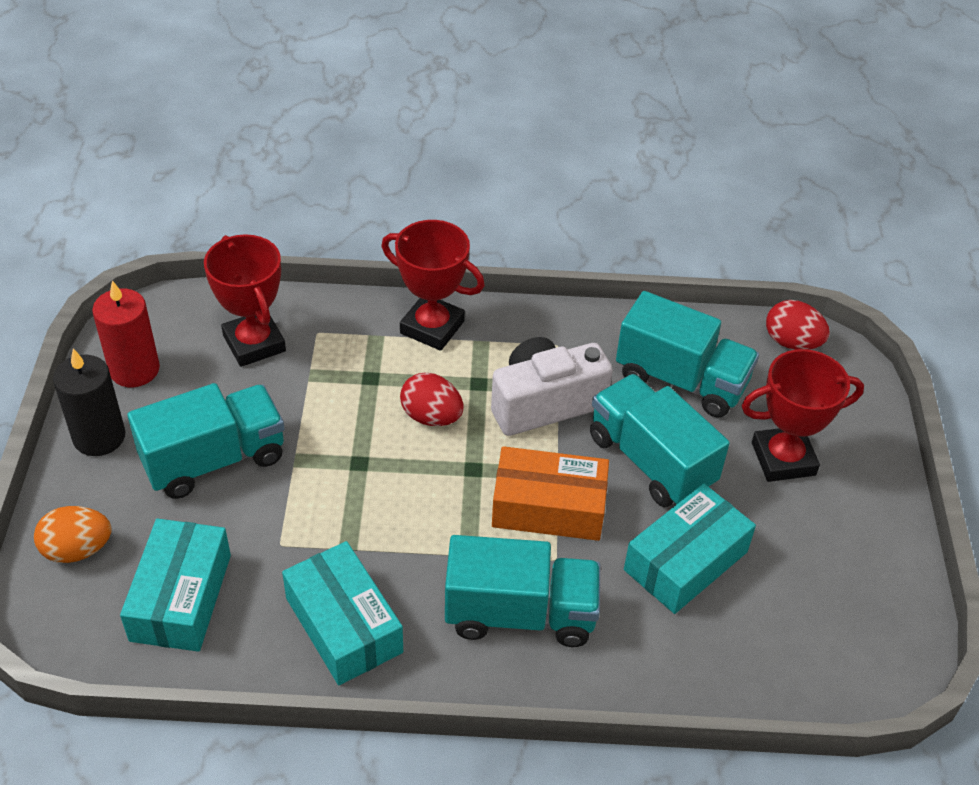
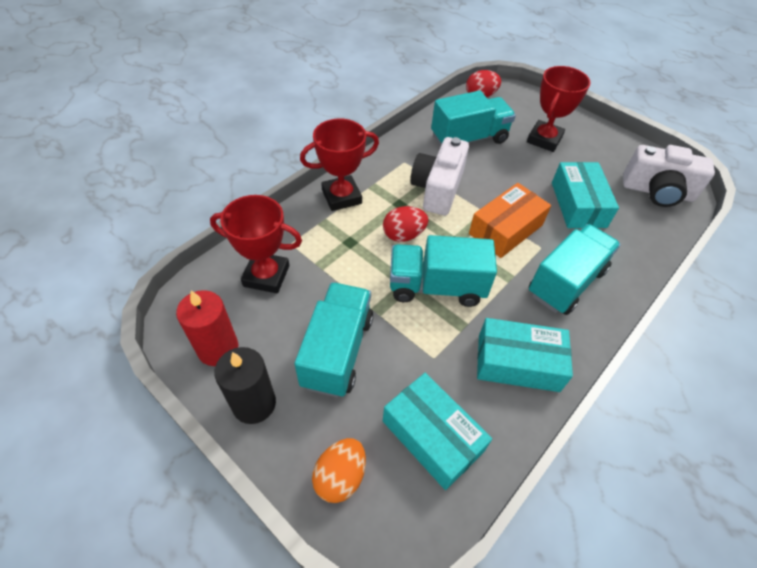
camera: 50 degrees left, 5 degrees up
(650, 461) = (508, 178): turquoise truck -> turquoise truck (436, 287)
(827, 643) = (657, 192): none -> white camera

